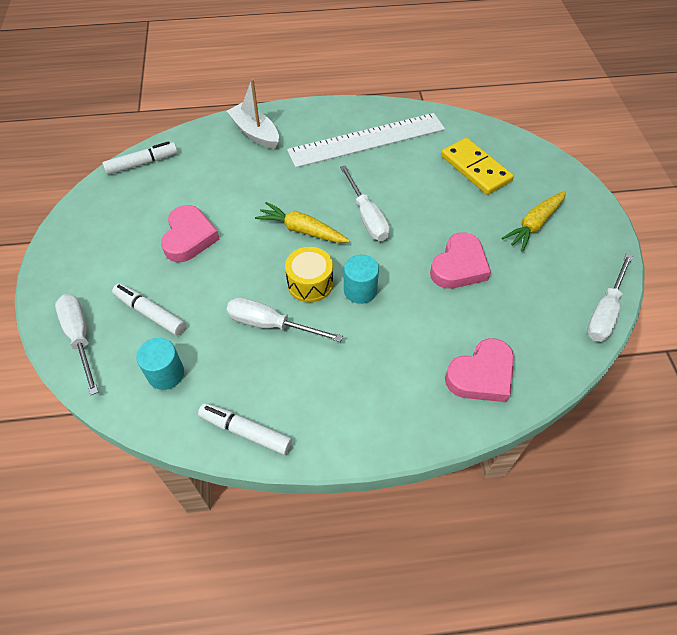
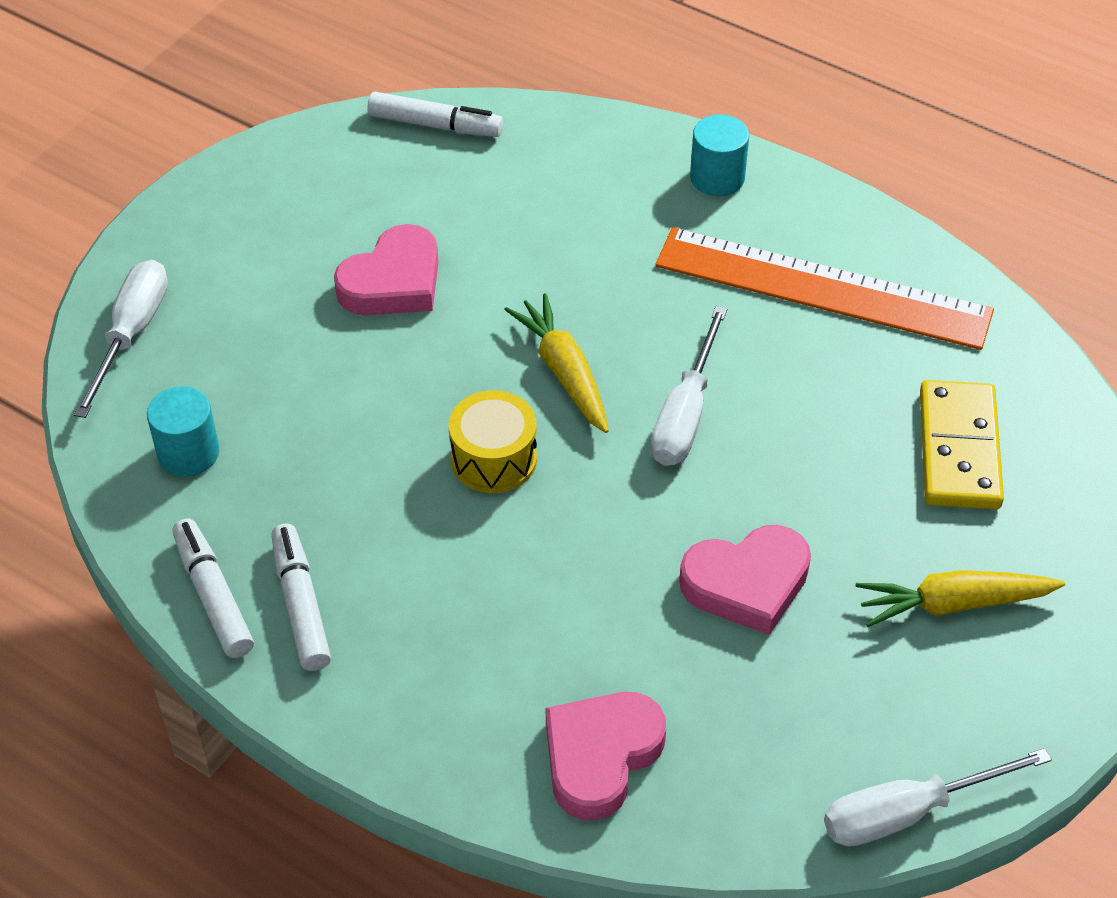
camera: 40 degrees right, 5 degrees down
(150, 313) = (243, 358): white marker -> white marker (301, 604)
(255, 133) = (650, 171): white boat -> none
(271, 324) = (381, 480): white screwdriver -> none
(360, 290) = (555, 517): turquoise cylinder -> turquoise cylinder (717, 178)
(367, 140) = (822, 288): white ruler -> orange ruler
(481, 375) = (600, 756): pink heart -> pink heart turned 120 degrees clockwise

